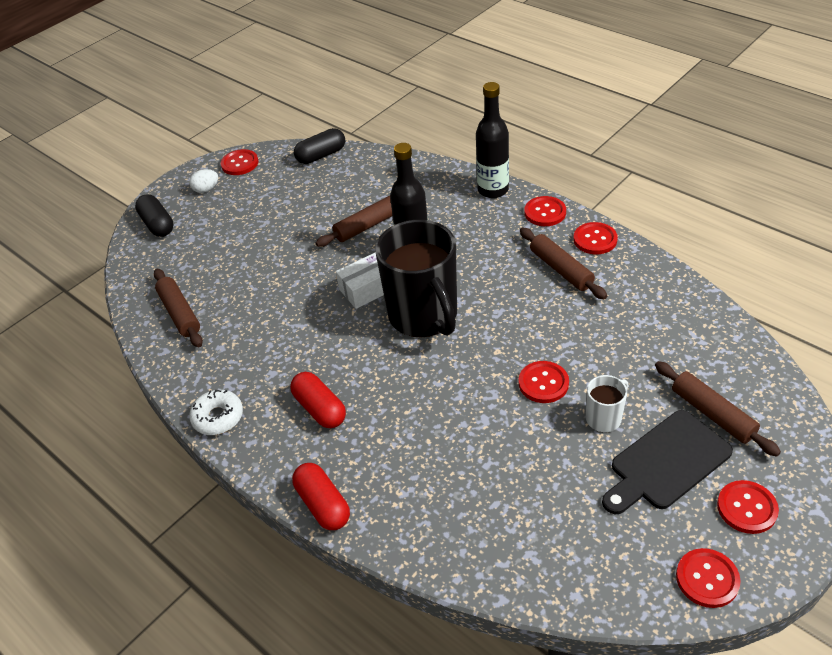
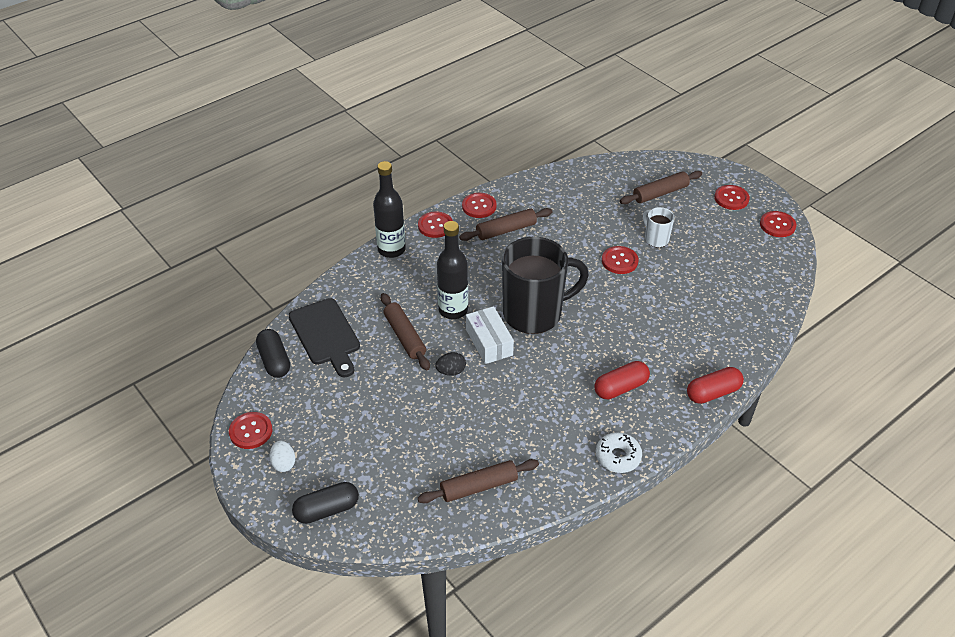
camera: 85 degrees left, 0 degrees up
(325, 267) = (451, 371): none -> black egg
(666, 462) = (695, 221): black cutting board -> black cutting board (326, 335)

